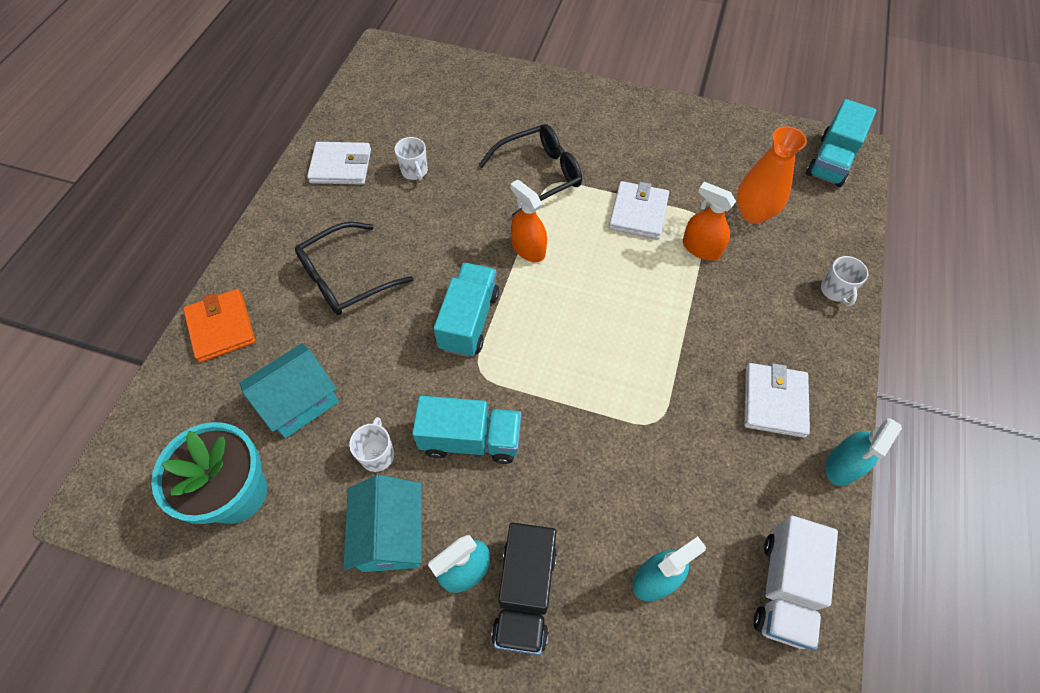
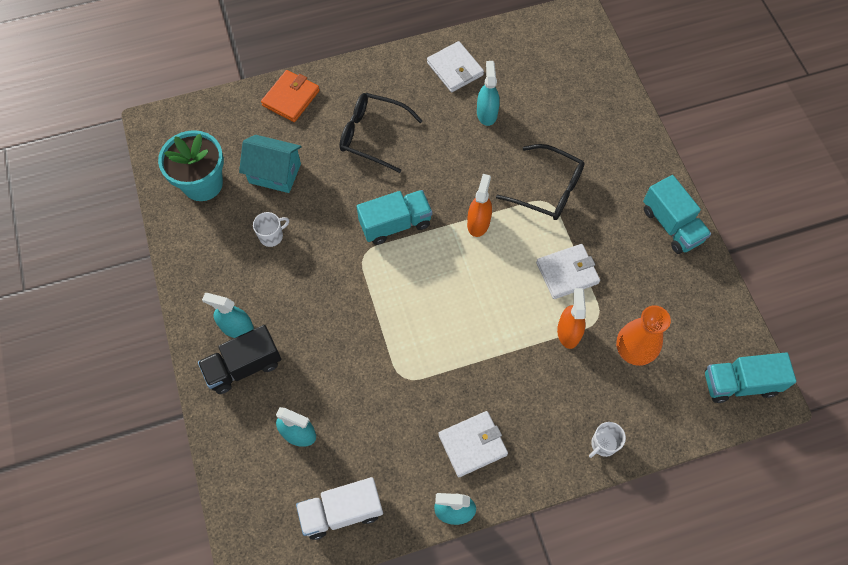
camera: 55 degrees right, 5 degrees up
(391, 534) = (231, 276): turquoise house -> none
(414, 171) = (487, 113): white mug -> turquoise spray bottle
(471, 439) = (315, 278): turquoise truck -> turquoise truck (671, 225)

